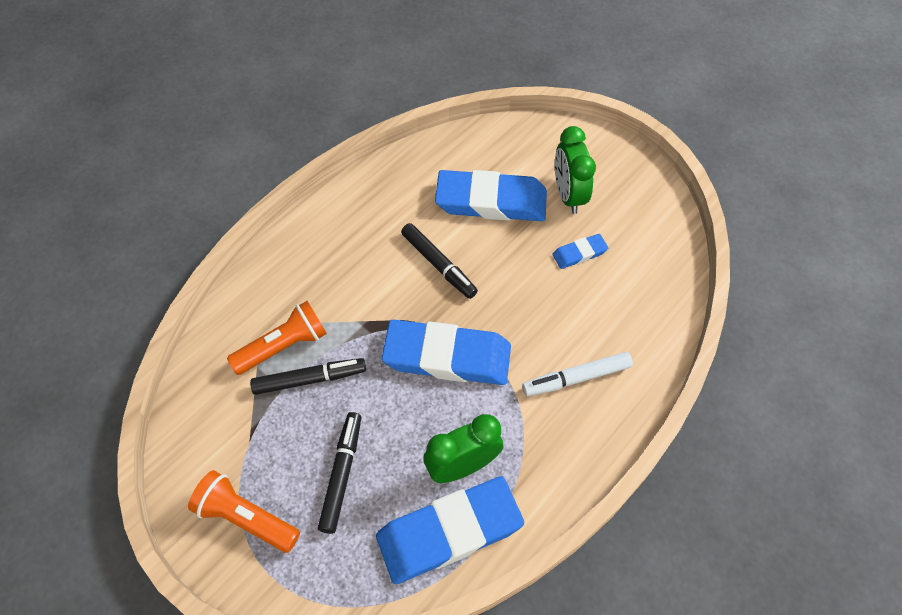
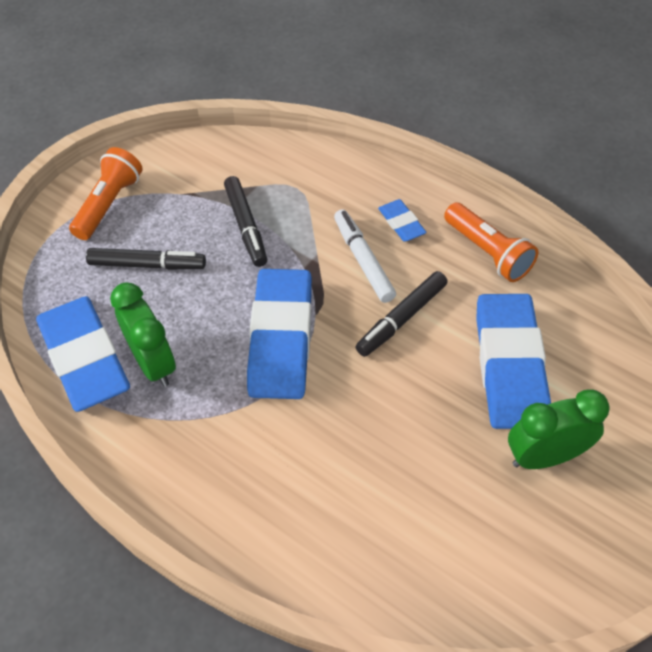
camera: 85 degrees right, 5 degrees down
(283, 346) = (281, 201): orange flashlight -> orange flashlight (488, 252)
(576, 378) = (263, 472): white marker -> white marker (363, 260)
(579, 253) = (448, 473): blue eraser -> blue eraser (401, 223)

